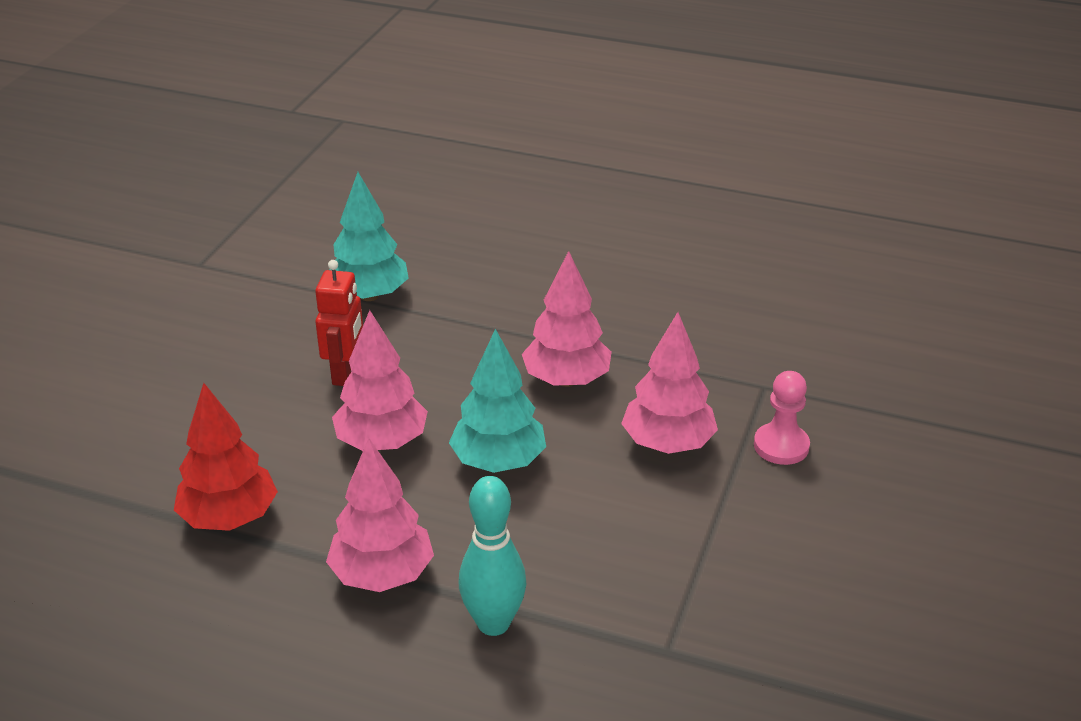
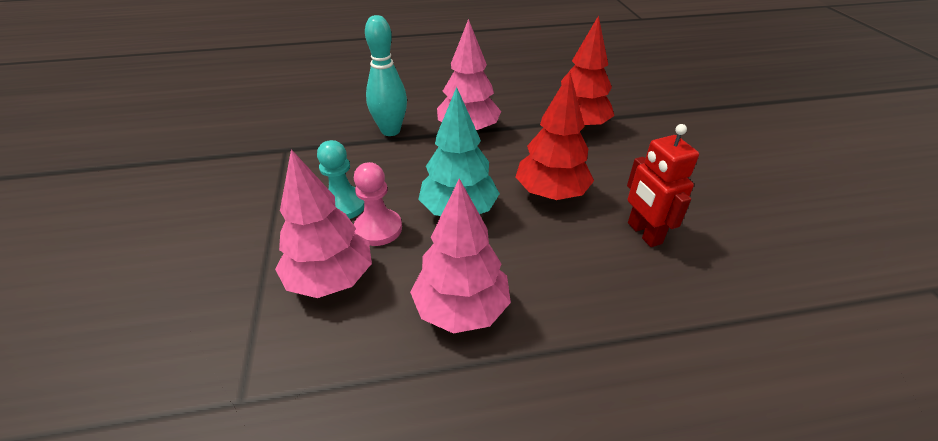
camera: 150 degrees right, 5 degrees up
(369, 295) = (746, 328): turquoise tree -> none
(381, 442) = (551, 193): pink tree -> red tree
(621, 519) = (343, 205): none -> turquoise pawn
(781, 446) = (216, 322): pink pawn -> pink pawn (378, 229)

